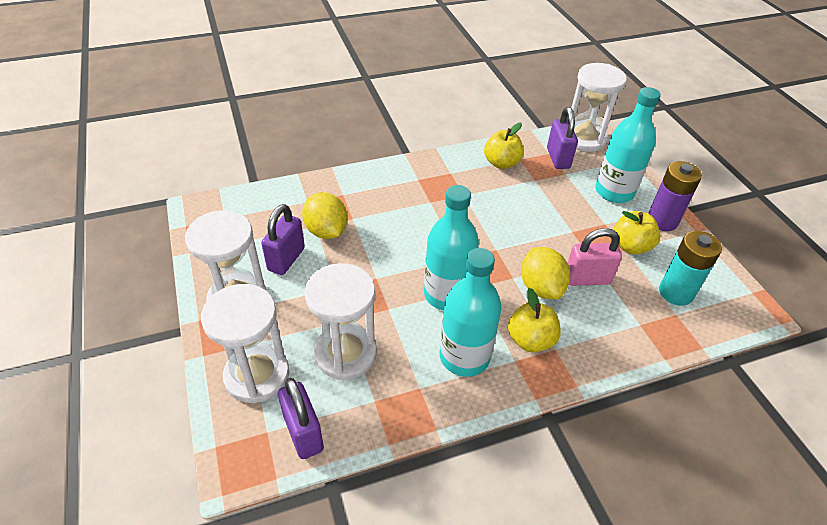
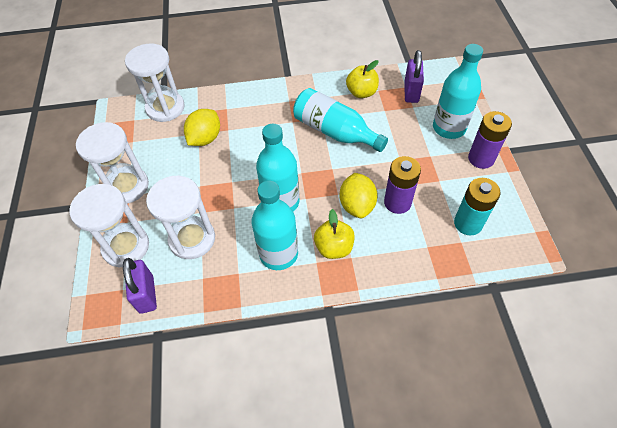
camera: 15 degrees right, 10 degrees up
(286, 259) = (169, 158): purple padlock -> none
(326, 231) = (205, 138): yellow lemon -> yellow lemon turned 45 degrees clockwise
(485, 208) = (335, 132): none -> turquoise bottle
(584, 139) = (440, 76): white hourglass -> white hourglass (165, 108)
(587, 279) = (397, 202): pink padlock -> purple battery
(630, 246) = (444, 178): yellow apple -> none

